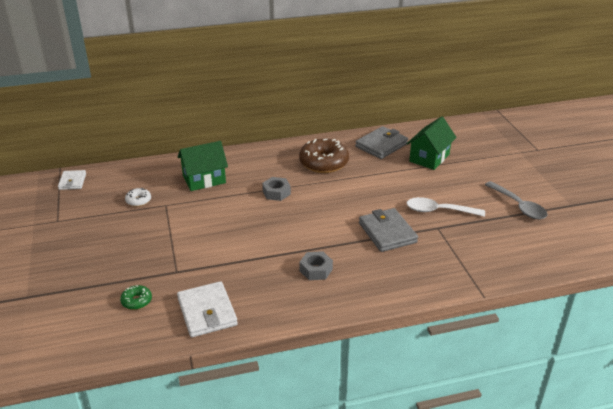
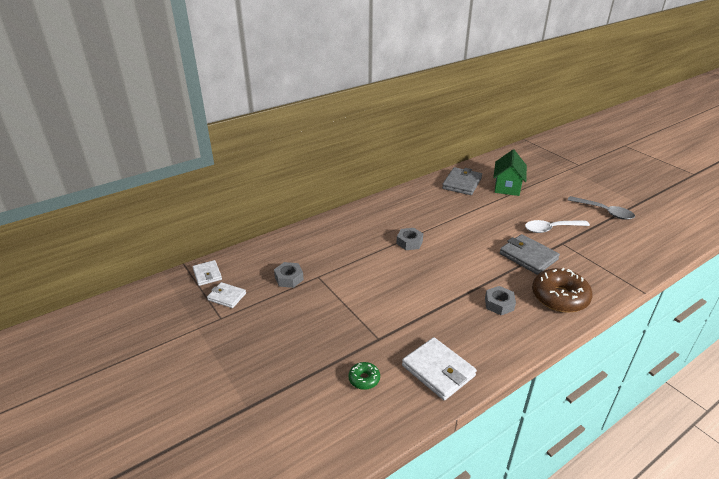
camera: 20 degrees left, 0 degrees up
(75, 204) = (227, 297): none -> white wallet
(138, 201) = (289, 278): white donut -> grey nut
(204, 179) = (335, 244): green house -> none
(323, 163) = (428, 208): brown donut -> brown donut (559, 297)

